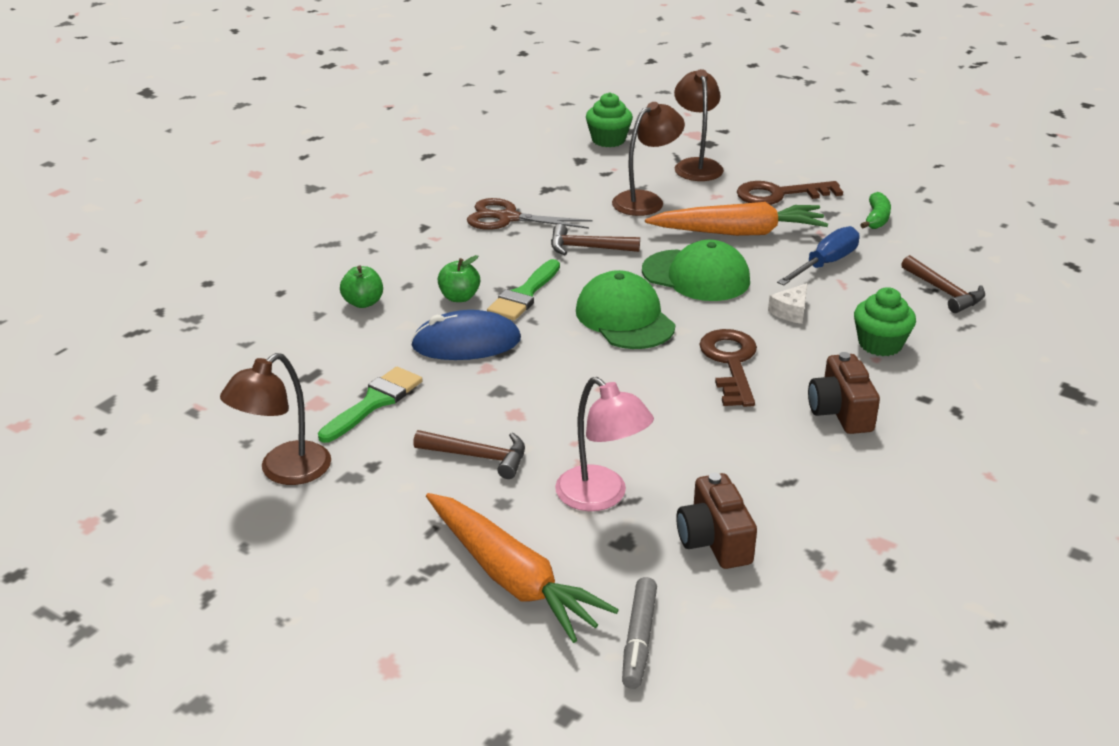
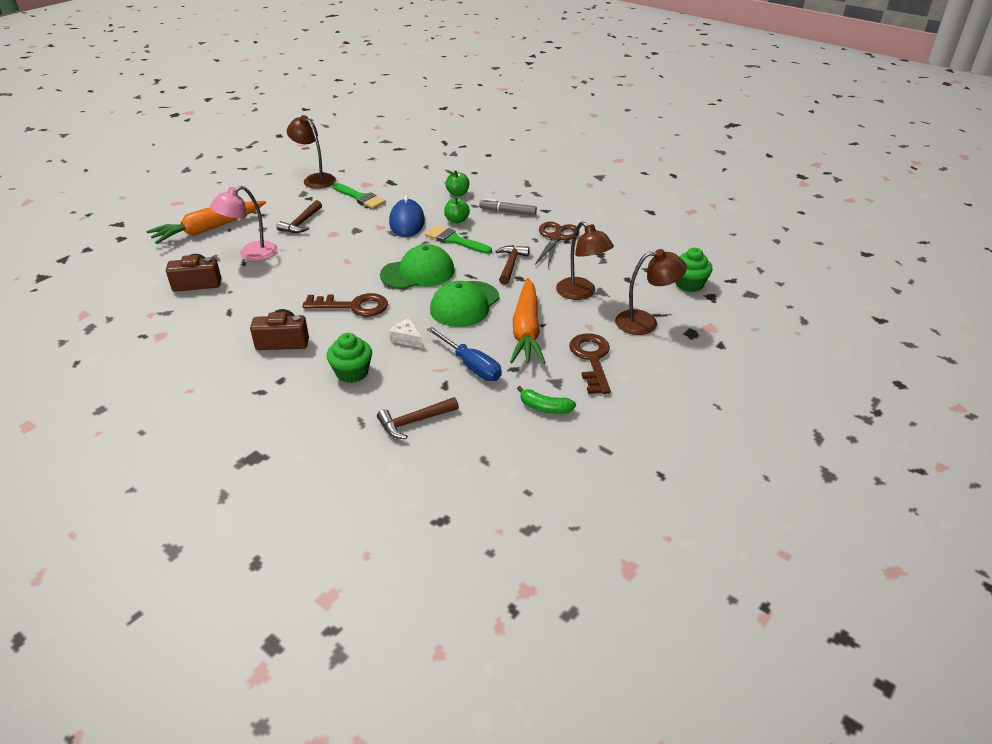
camera: 95 degrees right, 5 degrees up
(639, 639) = (148, 257): grey marker -> grey marker (508, 212)

